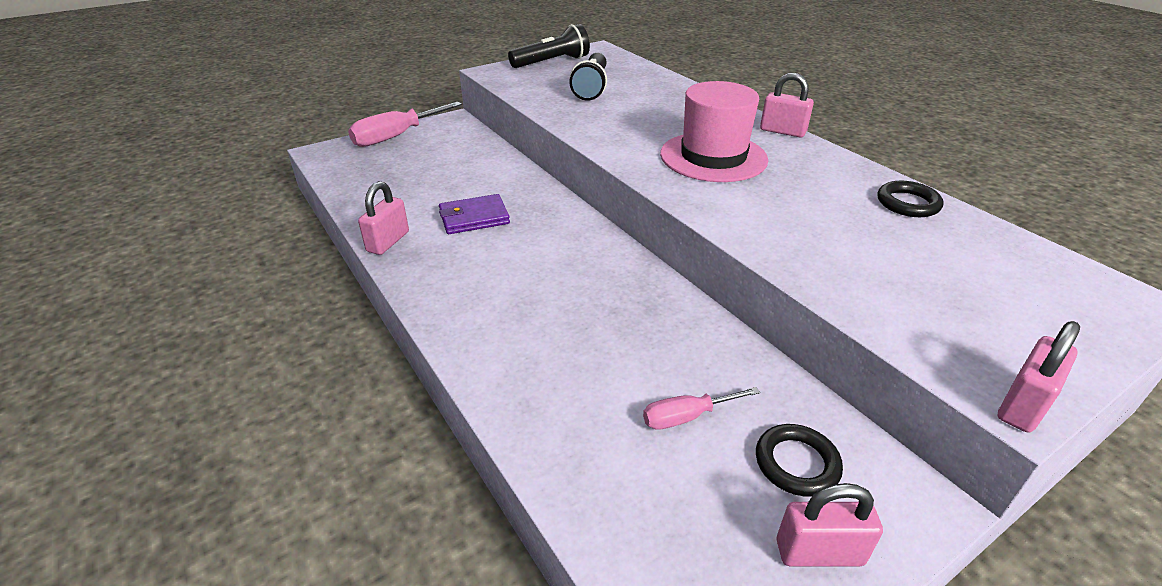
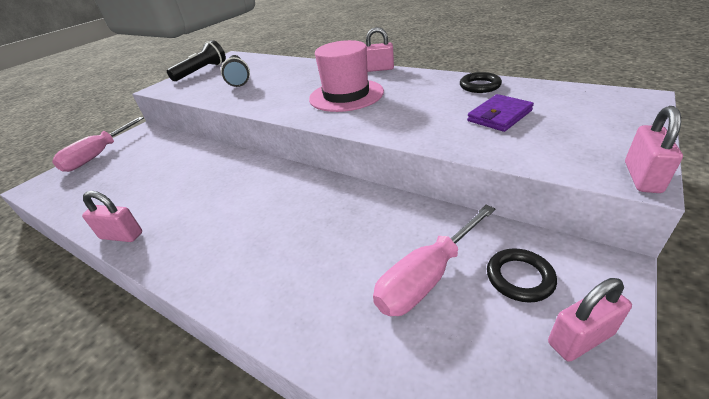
camera: 20 degrees left, 0 degrees up
(388, 242) = (121, 235): pink padlock -> pink padlock turned 75 degrees counterclockwise
(474, 218) = (188, 192): purple wallet -> purple wallet (499, 116)
(686, 417) = (427, 277): pink screwdriver -> pink screwdriver, size x1.80

